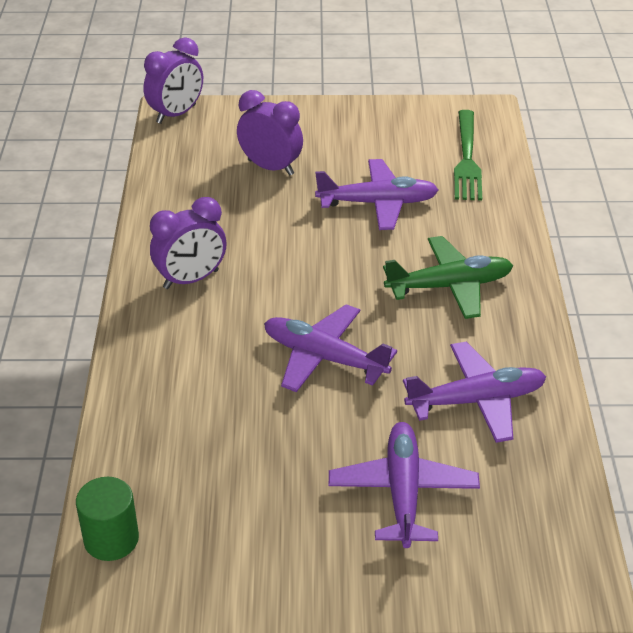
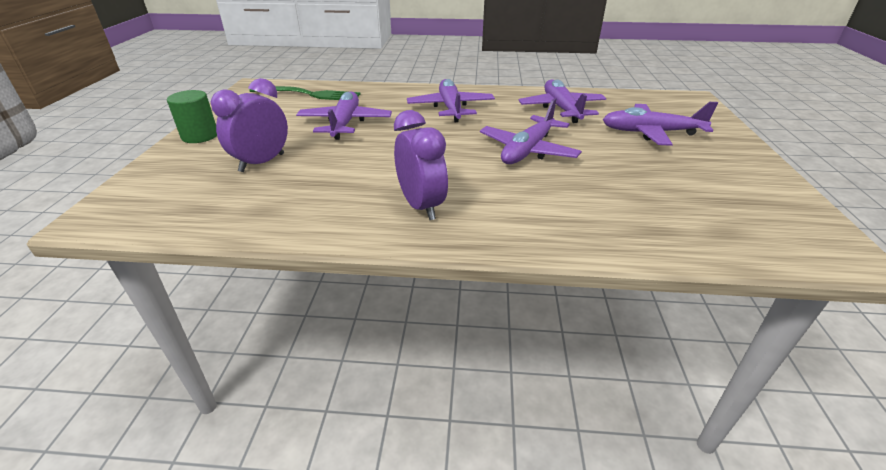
camera: 85 degrees left, 5 degrees down
(111, 539) = (783, 249): green cylinder -> green cylinder (200, 136)
(176, 114) = (105, 214): purple clock -> none
(450, 286) = (451, 108): green plane -> purple plane

